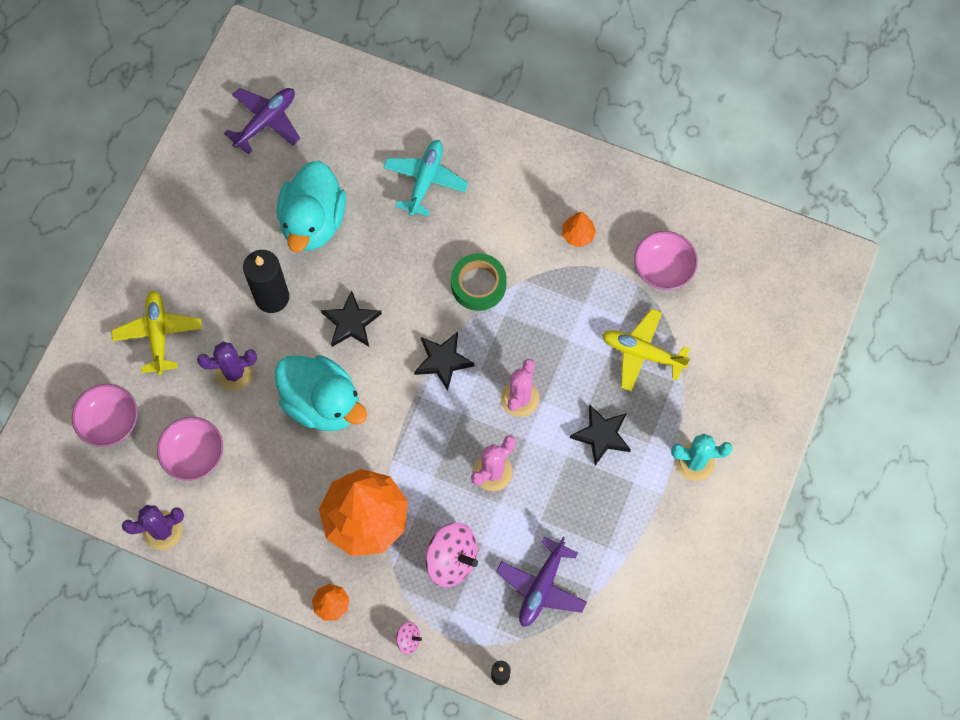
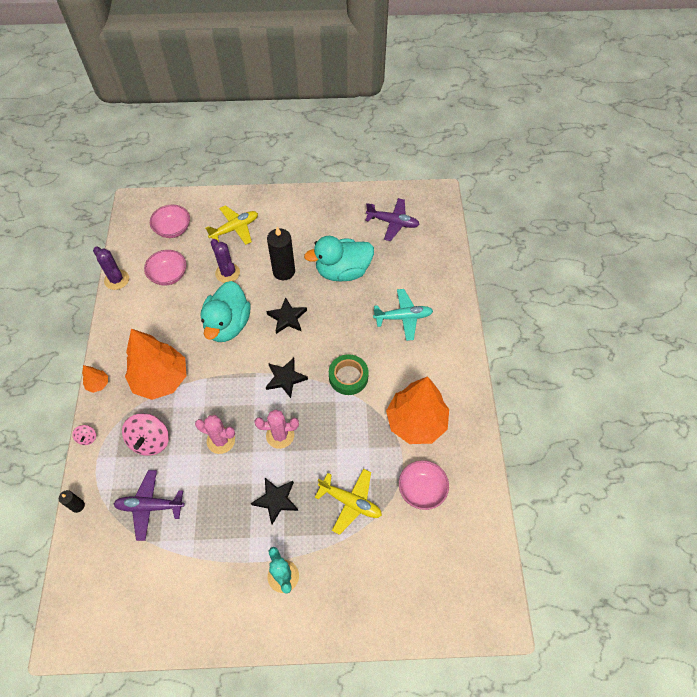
camera: 65 degrees right, 10 degrees down
(578, 235) = (416, 422): orange tree -> orange tree, size x2.41
(642, 353) = (350, 502): yellow plane -> yellow plane turned 120 degrees clockwise

